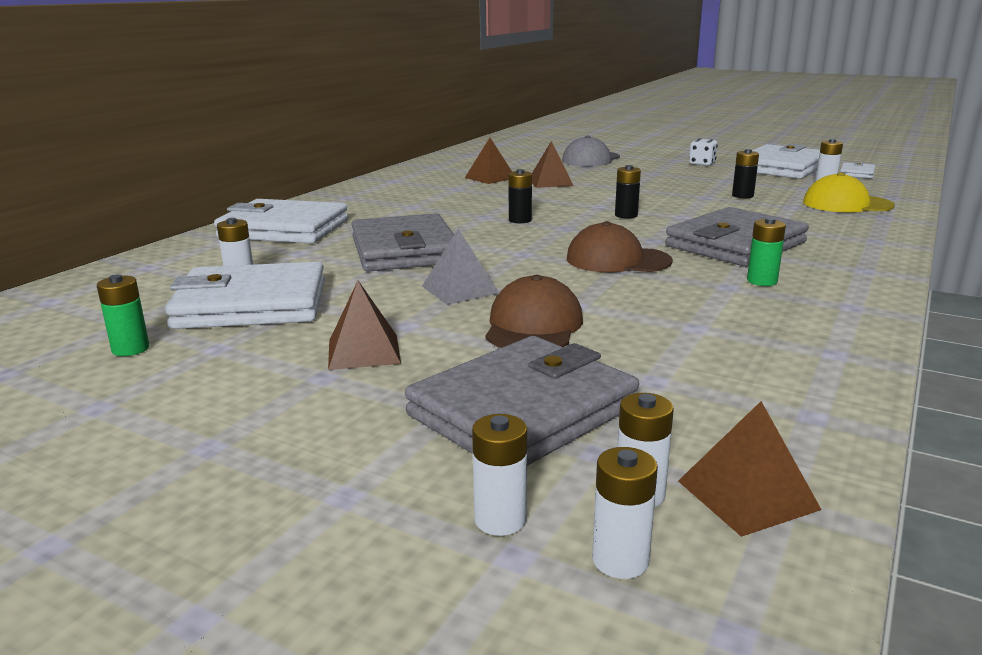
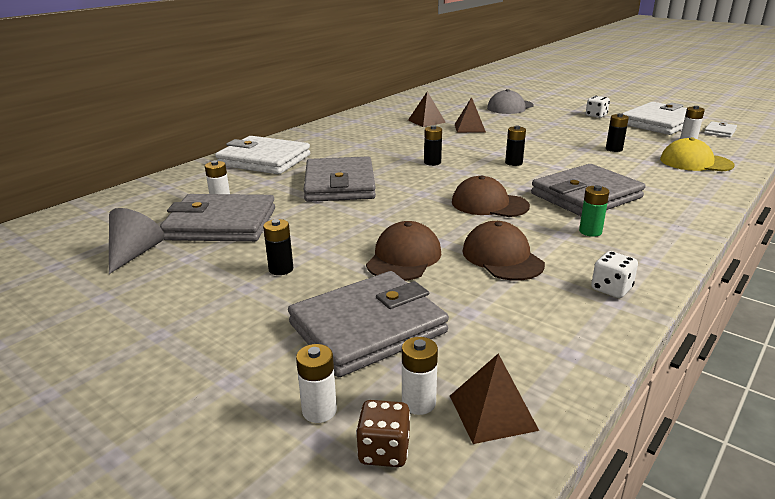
camera: 10 degrees right, 5 degrees up
(130, 349) = (135, 254): green battery -> grey cone
(251, 304) = (221, 224): white wallet -> grey wallet
(364, 351) = (281, 269): brown pyramid -> black battery
(460, 289) = (365, 222): grey pyramid -> none
(620, 560) = (384, 451): white battery -> brown dice
(665, 316) = (502, 257): none -> brown cap
(823, 340) = (611, 289): none -> white dice

